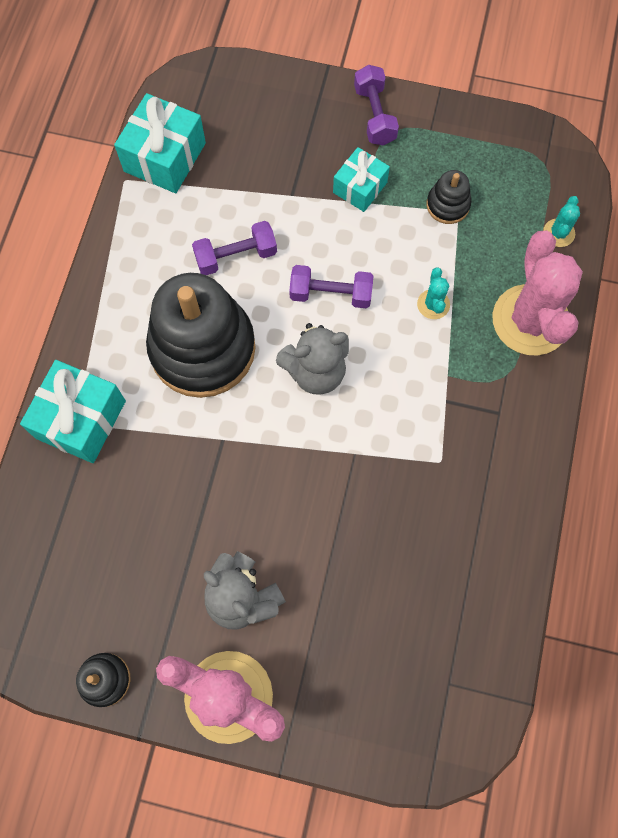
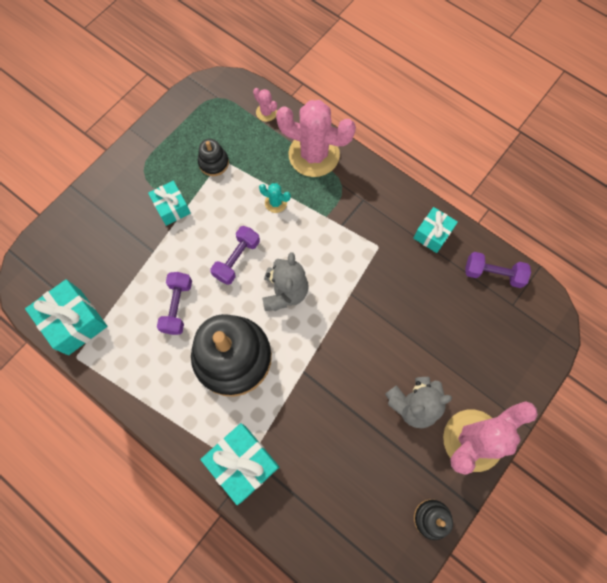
camera: 65 degrees left, 0 degrees up
(374, 115) = (125, 175): purple dumbbell -> purple dumbbell (493, 274)
(498, 528) = (432, 234): none -> turquoise gift
(558, 233) = (266, 112): turquoise cactus -> pink cactus

